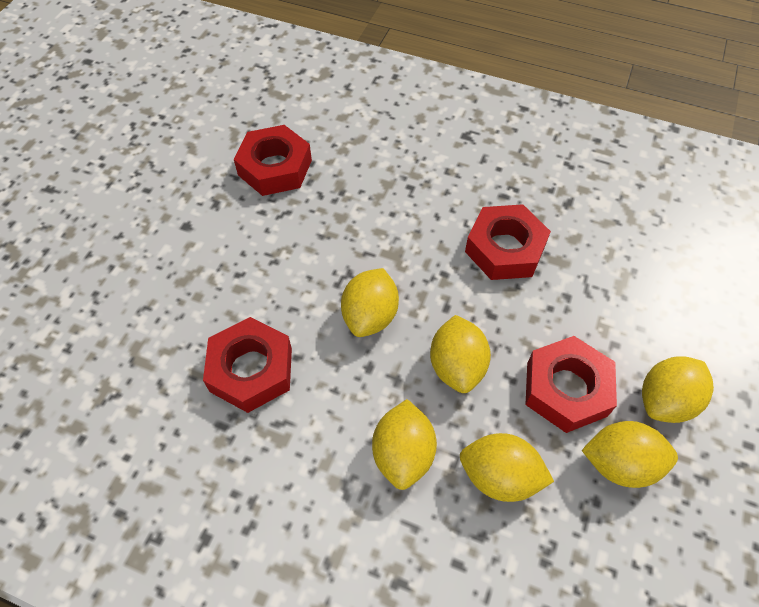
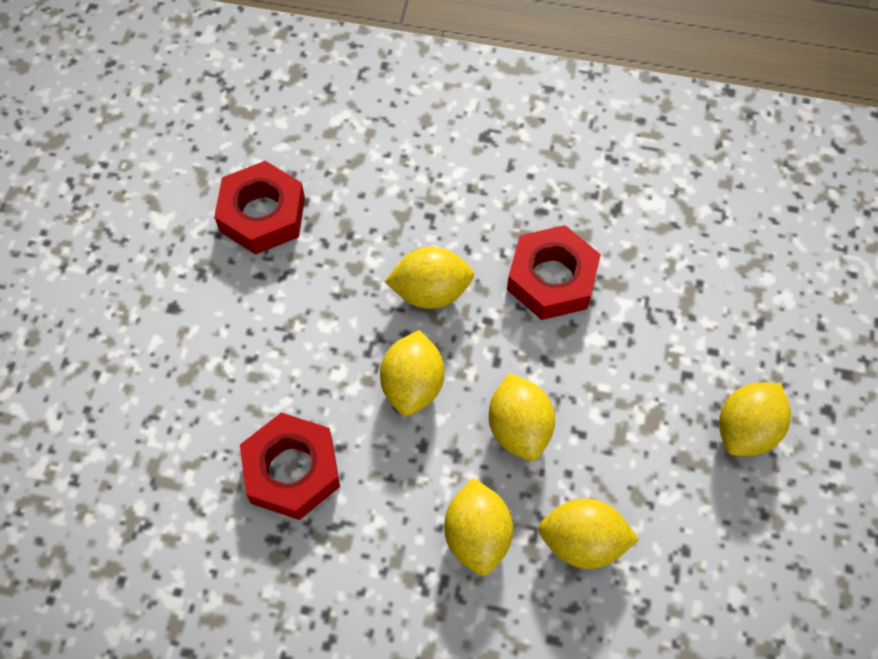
camera: 10 degrees left, 5 degrees up
(566, 389) = (640, 435): red nut -> none
(620, 463) = (705, 506): yellow lemon -> yellow lemon (430, 292)

